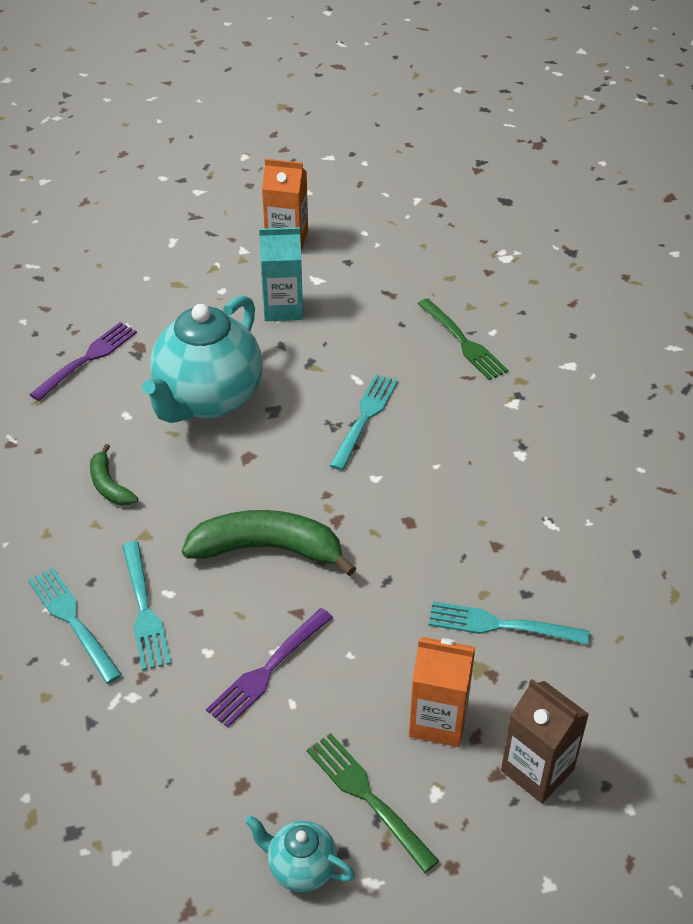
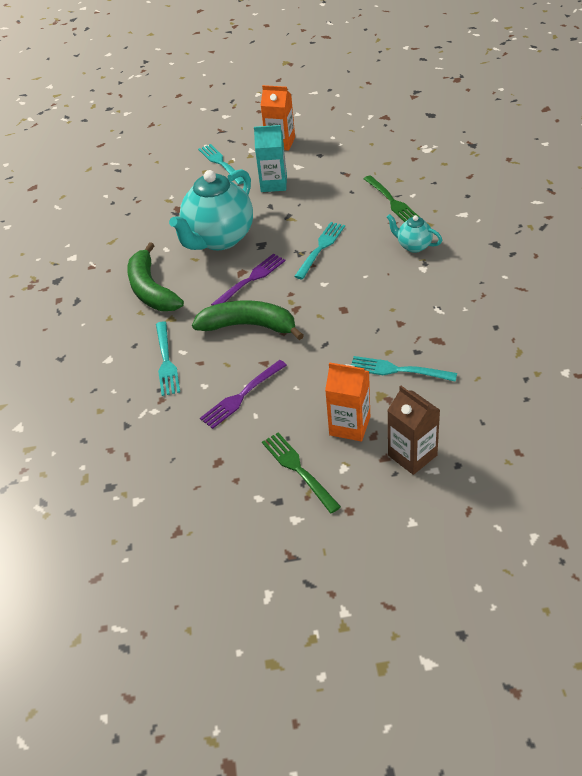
camera: 10 degrees right, 0 degrees up
(72, 621) = (120, 367): turquoise fork -> turquoise fork (221, 163)
(87, 359) = (144, 217): purple fork -> purple fork (251, 279)
(109, 485) = (151, 290): green banana -> green banana, size x1.91
(300, 867) = (251, 509): turquoise teapot -> turquoise teapot (413, 246)

